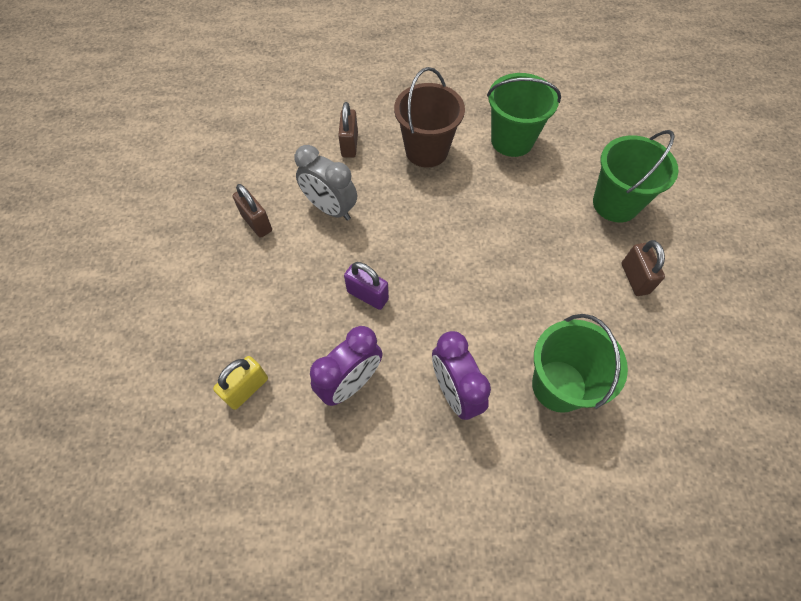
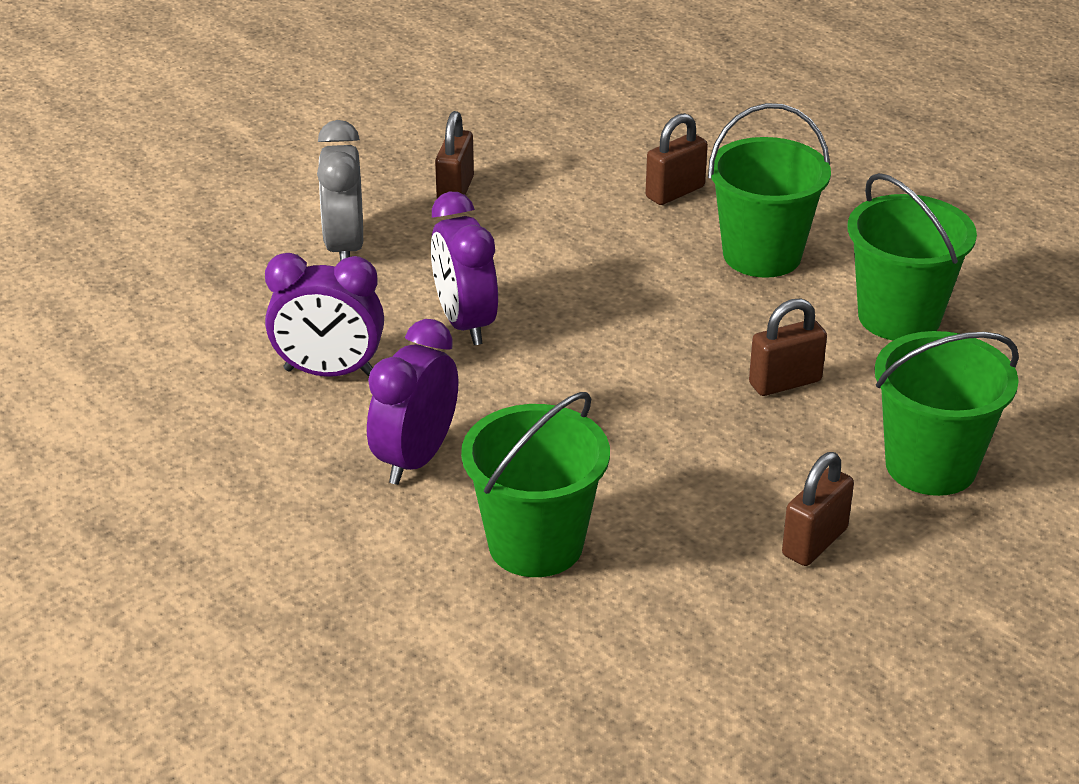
camera: 50 degrees right, 25 degrees down
(247, 389) = (232, 304): yellow padlock -> none
(330, 209) = (553, 230): grey clock -> grey clock (345, 247)
(367, 295) = (465, 323): purple padlock -> purple clock
(426, 151) = (762, 255): brown bucket -> green bucket
(522, 209) = (785, 382): none -> brown padlock

